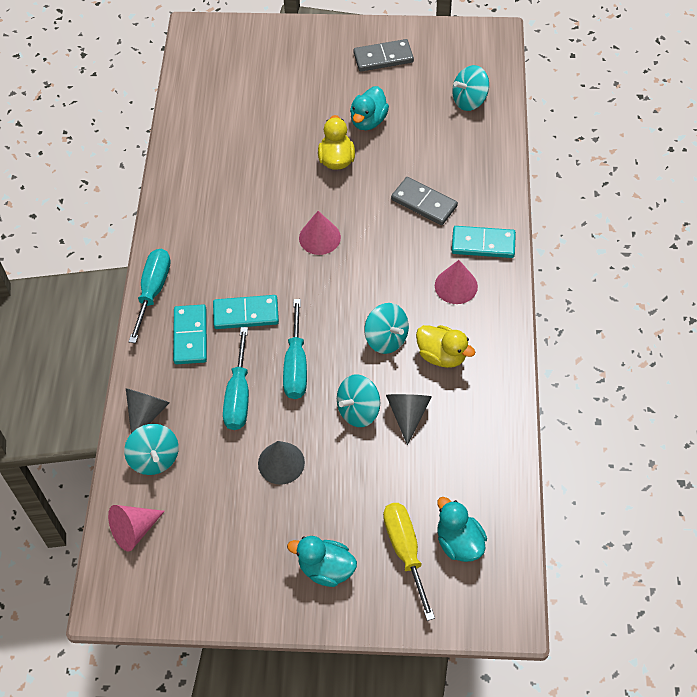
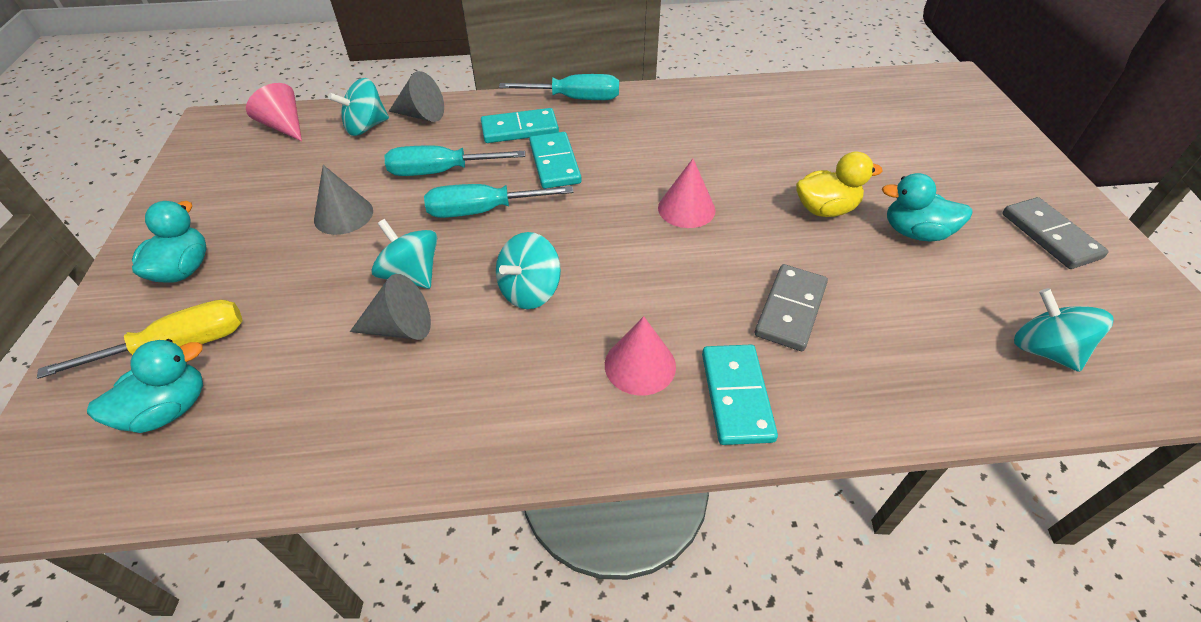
camera: 80 degrees right, 10 degrees down
(442, 355) = (504, 358): yellow duck -> none

